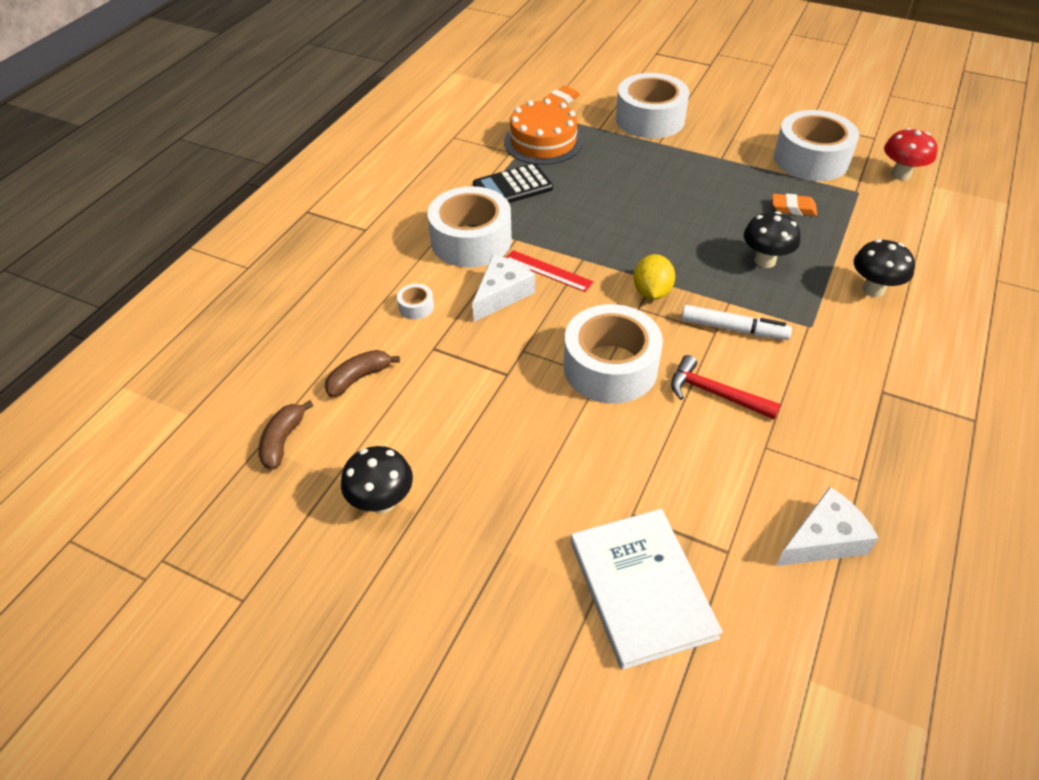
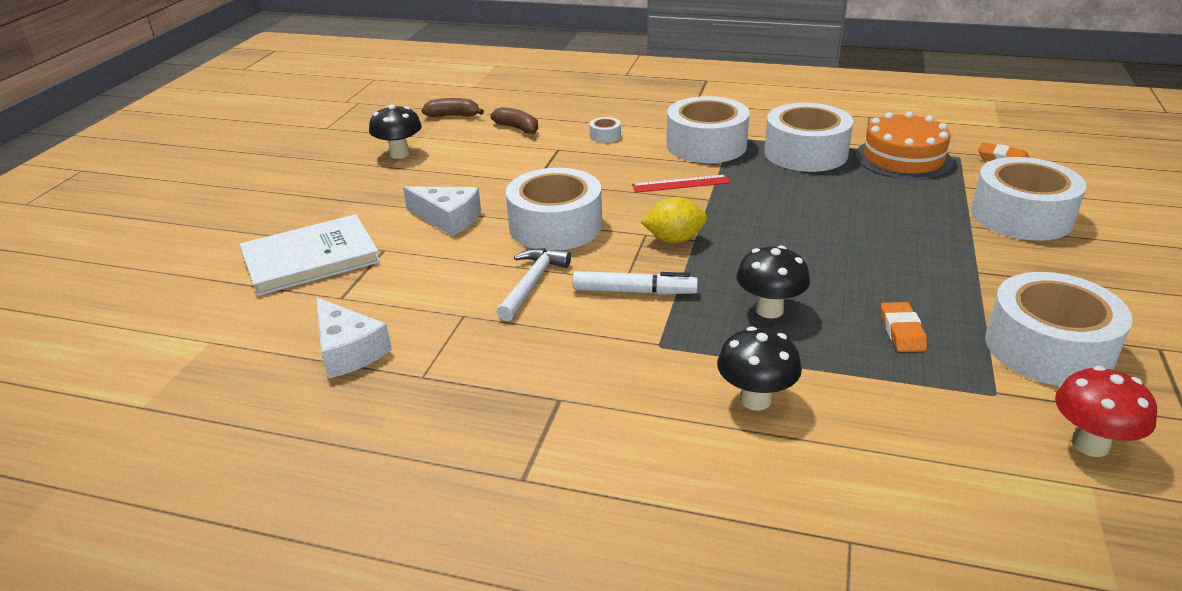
camera: 80 degrees right, 15 degrees down
(502, 294) = (636, 167): white cheese -> white cheese (448, 219)
(512, 187) = (805, 153): black calculator -> white tape
(548, 271) = (681, 184): red ruler -> red ruler turned 60 degrees clockwise
(715, 394) = (532, 284): red hammer -> white hammer
(733, 329) = (634, 291): white marker -> white marker turned 90 degrees counterclockwise

